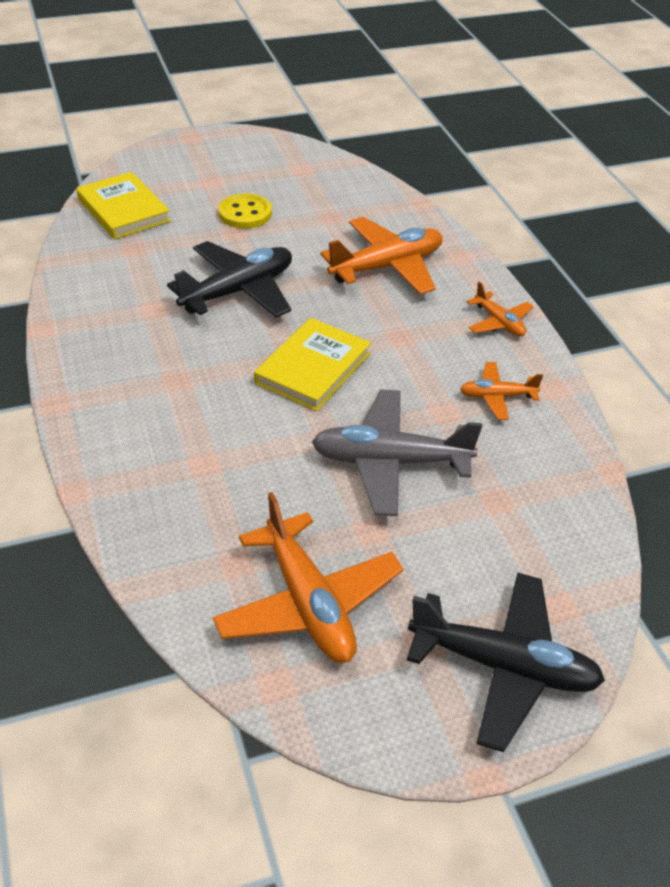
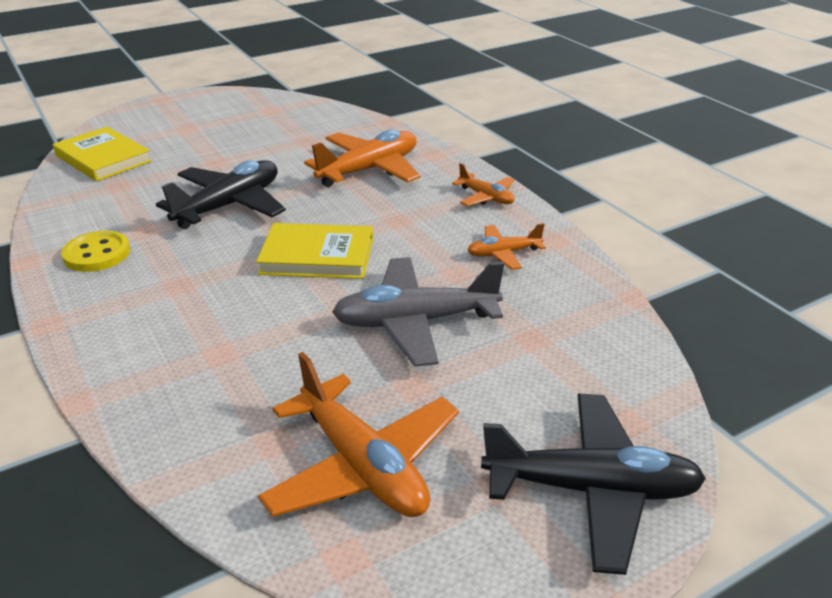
camera: 10 degrees left, 10 degrees down
(245, 213) = (224, 147): yellow button -> yellow button (97, 254)
(313, 368) = (317, 256): yellow book -> yellow book turned 75 degrees clockwise

